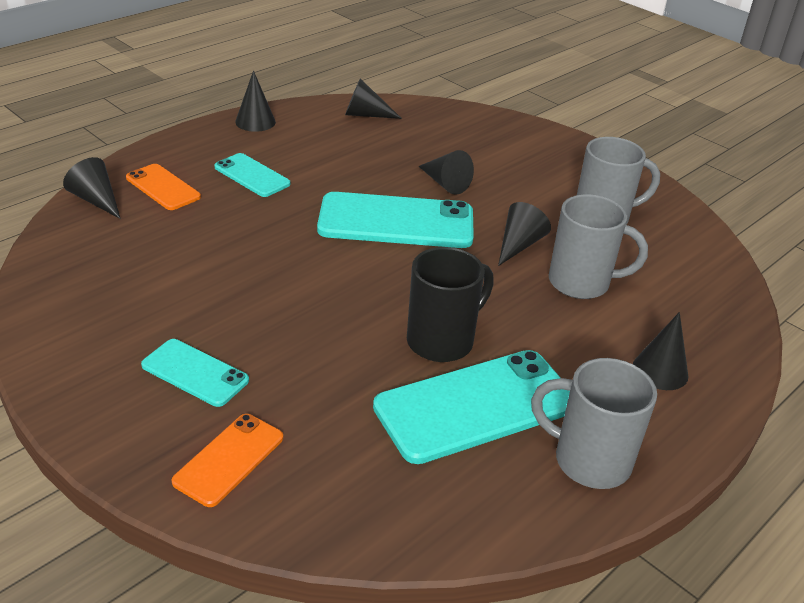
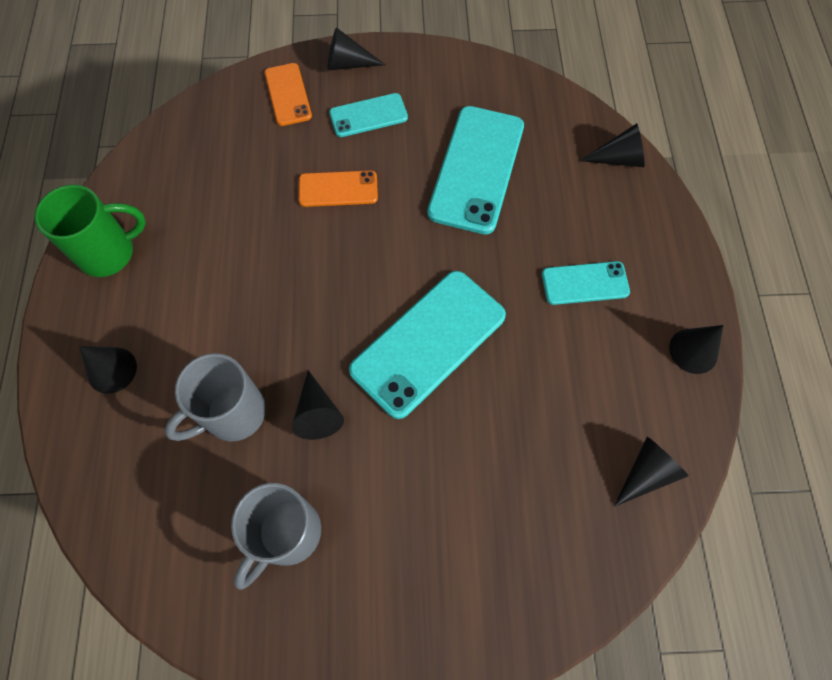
camera: 135 degrees right, 30 degrees up
(163, 187) = (609, 210): orange phone -> orange phone (338, 189)
(442, 341) = (270, 260): black mug -> none
(445, 183) = (455, 436): black cone -> black cone (348, 64)
(476, 406) = (203, 231): turquoise phone -> turquoise phone (476, 169)
(589, 460) = (109, 253): grey mug -> green mug

